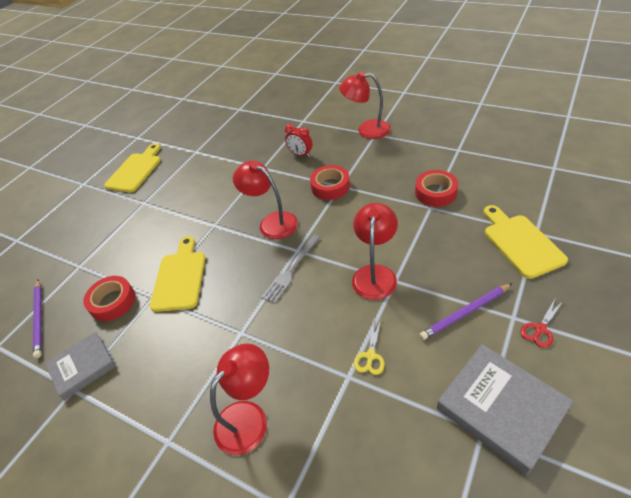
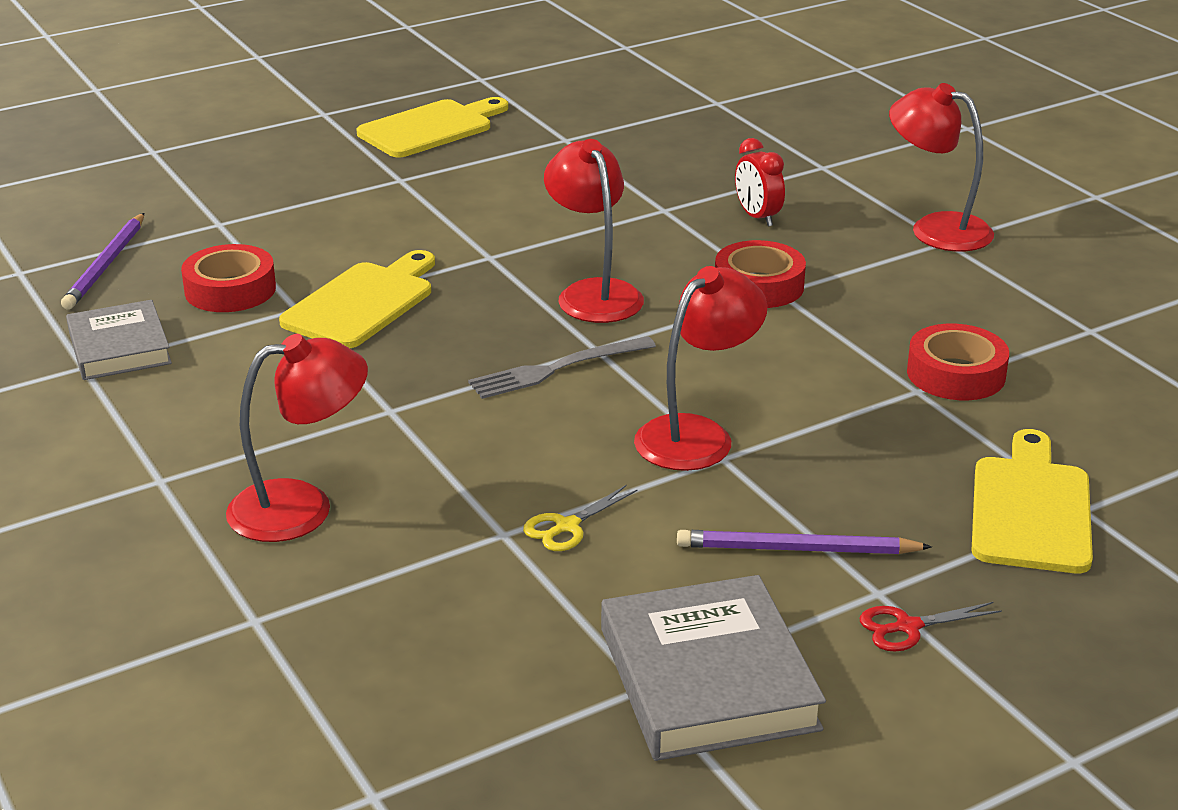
camera: 25 degrees right, 15 degrees down
(83, 367) = (119, 347): grey book -> grey book turned 75 degrees clockwise

